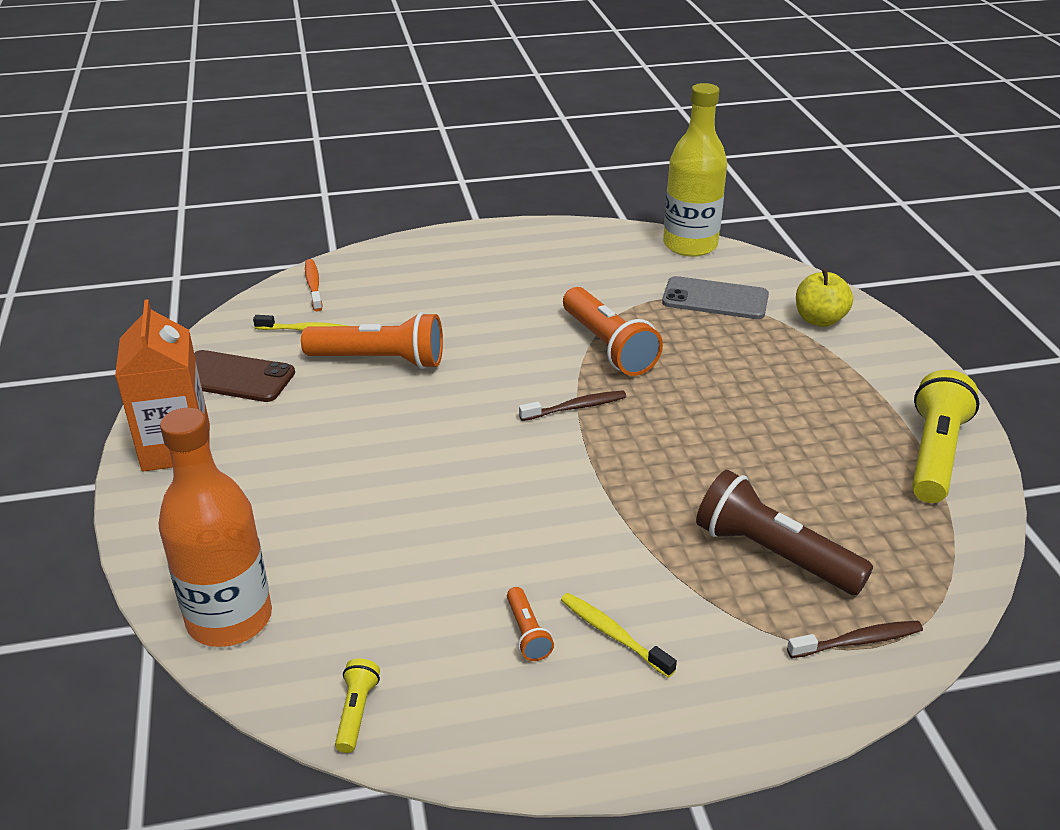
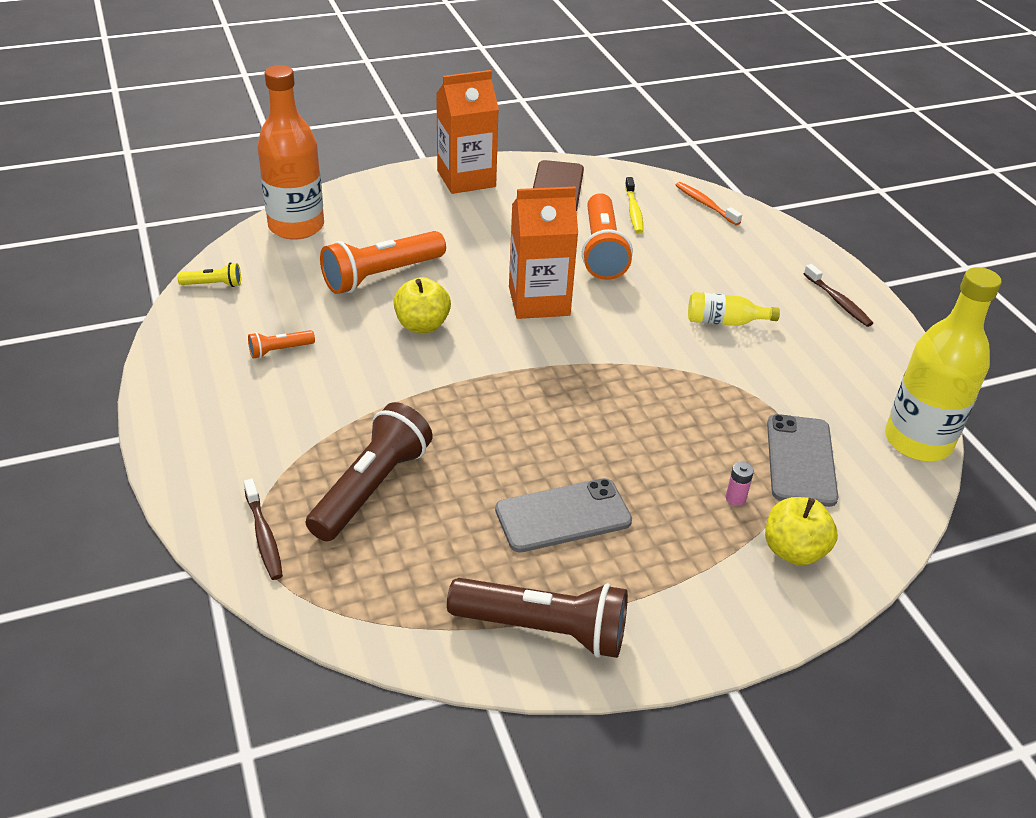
camera: 80 degrees right, 5 degrees up
(313, 285) = (705, 204): orange toothbrush -> orange toothbrush turned 105 degrees counterclockwise
(464, 413) = (539, 301): none -> orange carton
(494, 503) = (422, 325): none -> yellow apple
(522, 305) = (725, 322): none -> yellow bottle
(576, 407) = (563, 363): brown toothbrush -> brown toothbrush (838, 301)
(608, 346) = (672, 380): orange flashlight -> orange flashlight (382, 275)
(613, 634) = (277, 393): yellow toothbrush -> none
(764, 337) = (735, 498): none -> pink battery
(797, 430) = (563, 516): none -> grey phone
(934, 454) = (543, 629): yellow flashlight -> brown flashlight

